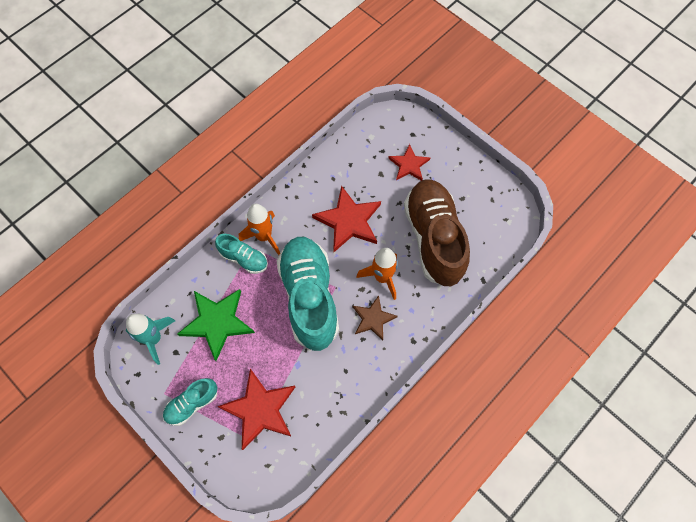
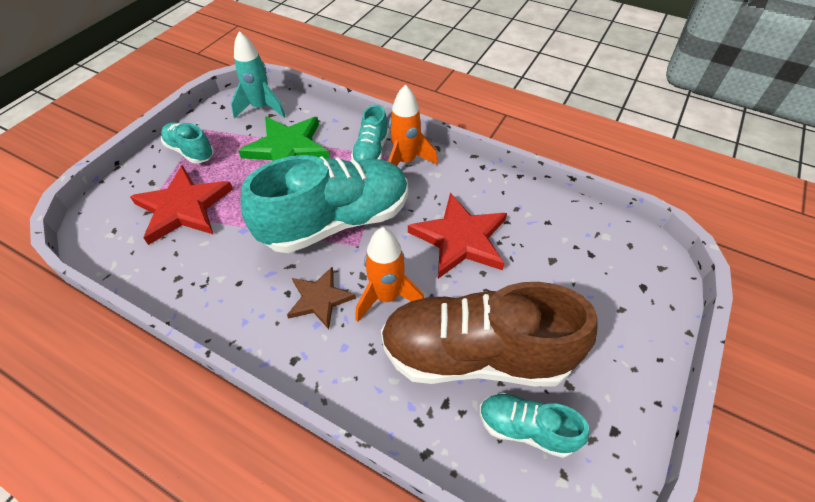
camera: 75 degrees right, 15 degrees down
(409, 165) = (587, 293): red star -> none
(434, 238) = (475, 355): brown shoe -> brown shoe turned 150 degrees counterclockwise
(480, 228) = (525, 428): none -> turquoise shoe

